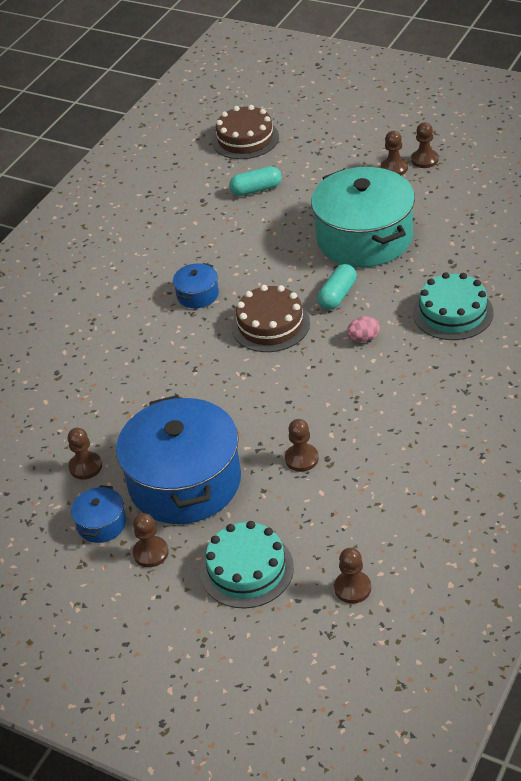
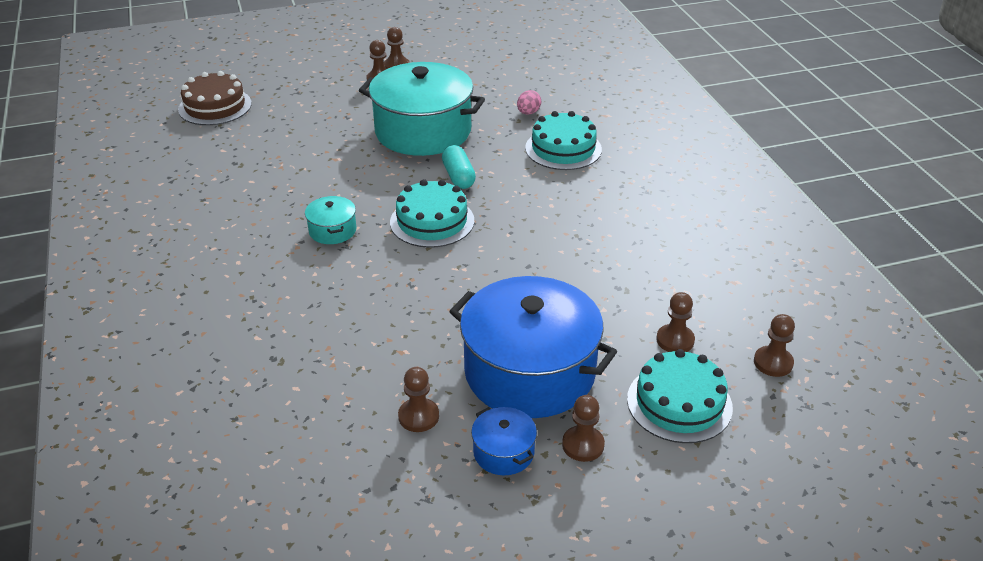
camera: 50 degrees left, 5 degrees down
(197, 294) = (332, 230): blue pot -> turquoise pot
(256, 189) = (278, 136): turquoise capsule -> none
(270, 325) = (432, 221): brown cake -> turquoise cake
(301, 459) = (599, 299): brown pawn -> brown pawn (675, 340)
(363, 338) = (523, 195): pink egg -> pink egg (528, 113)

